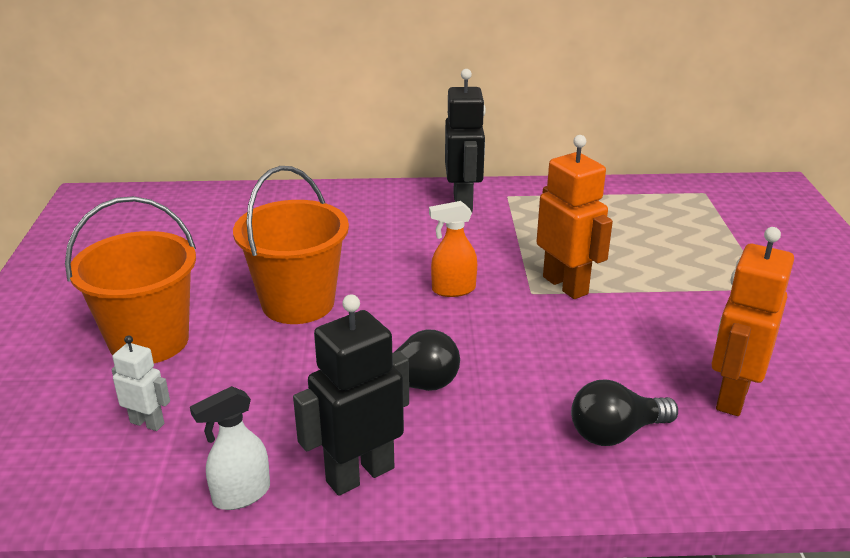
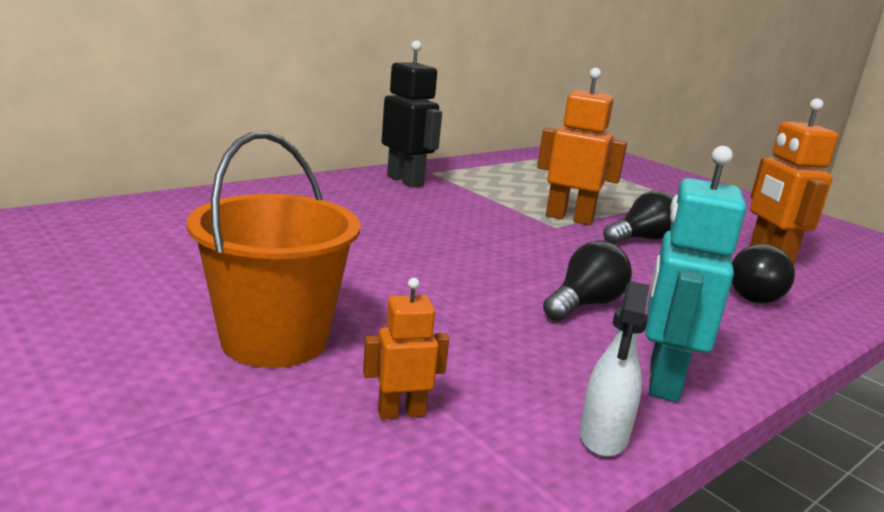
camera: 40 degrees left, 10 degrees down
(147, 423) = (401, 412): white robot -> orange robot
(298, 303) = (383, 271): orange bucket -> none
(359, 474) = (662, 380): black robot -> turquoise robot
(453, 290) = (498, 236): orange spray bottle -> none
(605, 331) = (641, 239): none -> black light bulb

